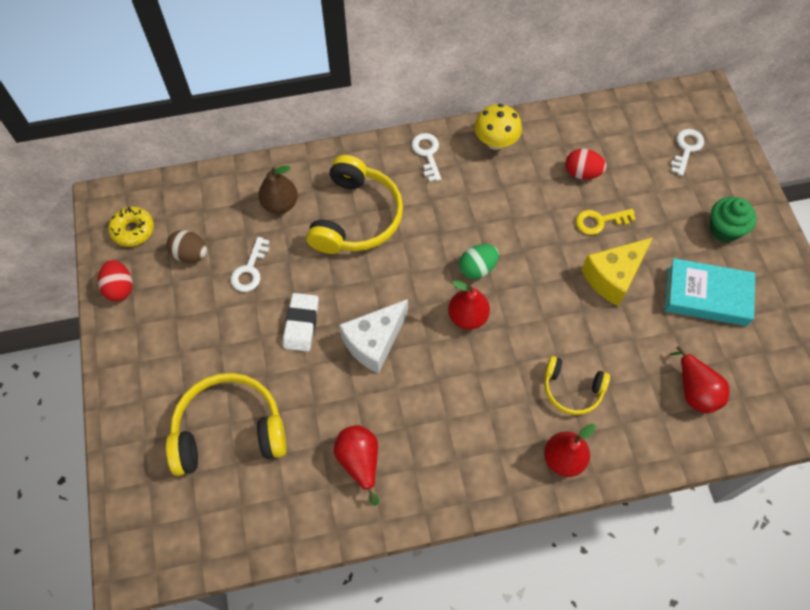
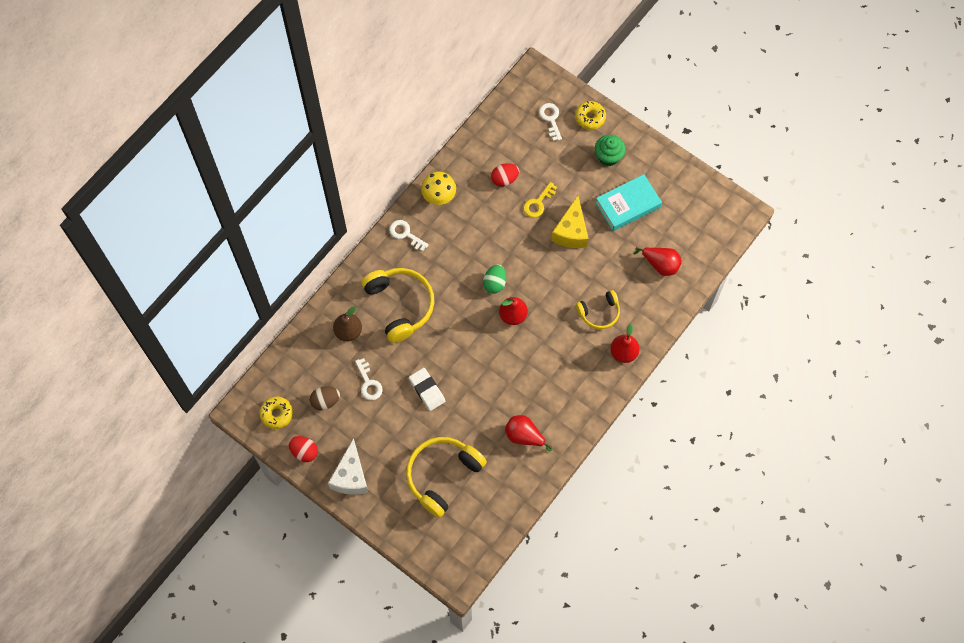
camera: 40 degrees left, 5 degrees up
(374, 342) = (475, 368): white cheese -> white cheese (351, 476)
(734, 176) = (590, 117): none -> yellow donut

